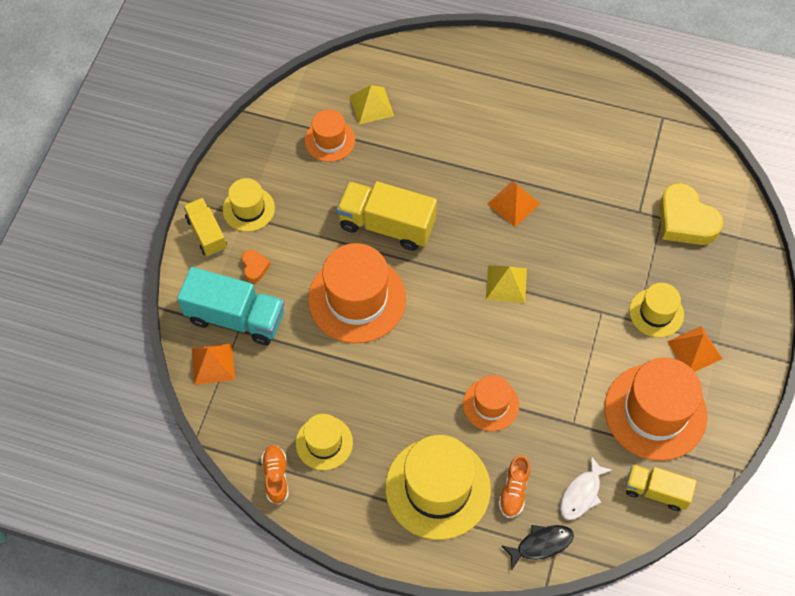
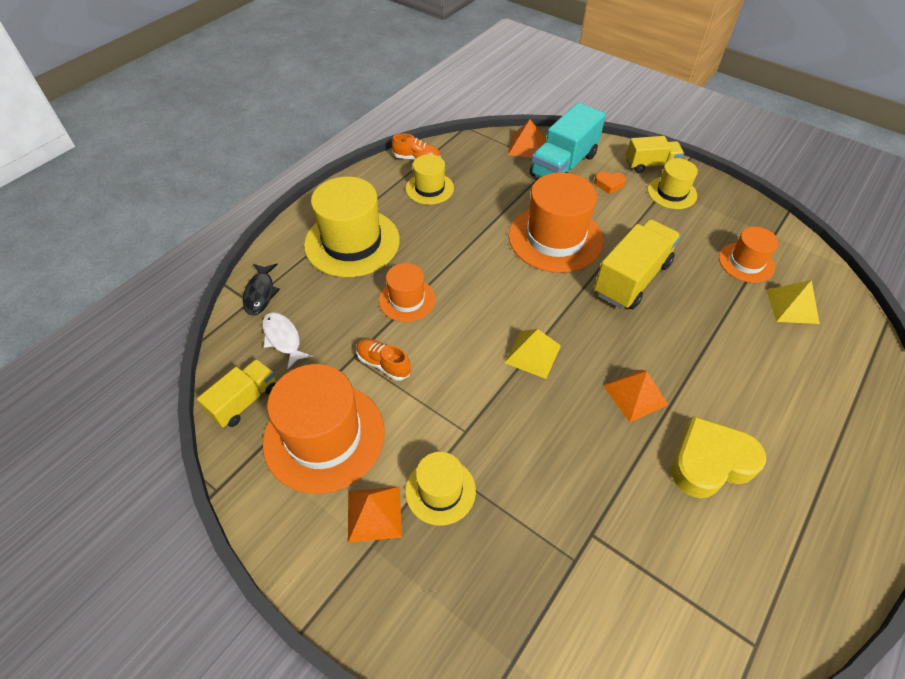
camera: 110 degrees right, 10 degrees down
(514, 491) = (318, 290): orange shoe -> orange shoe (383, 364)
(685, 221) = (562, 592): yellow heart -> yellow heart (710, 462)

